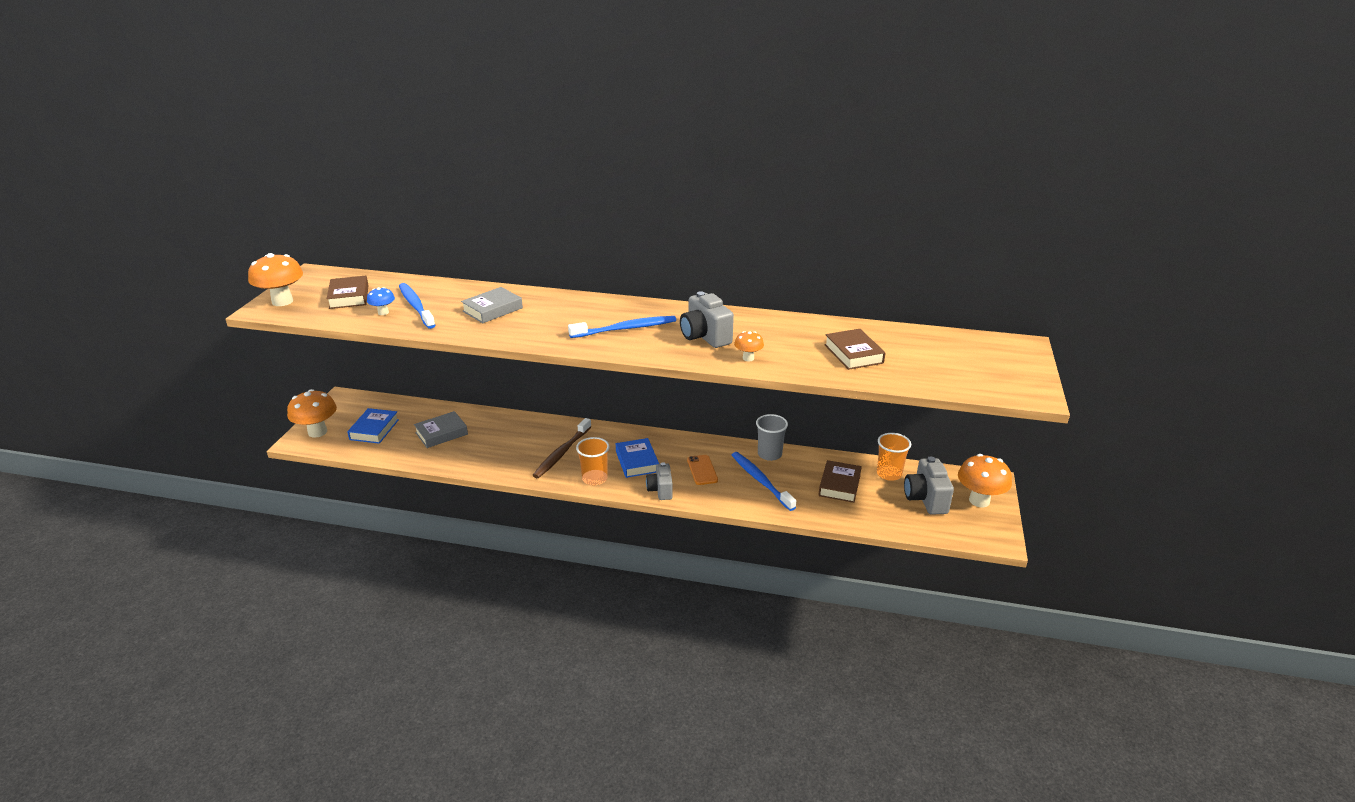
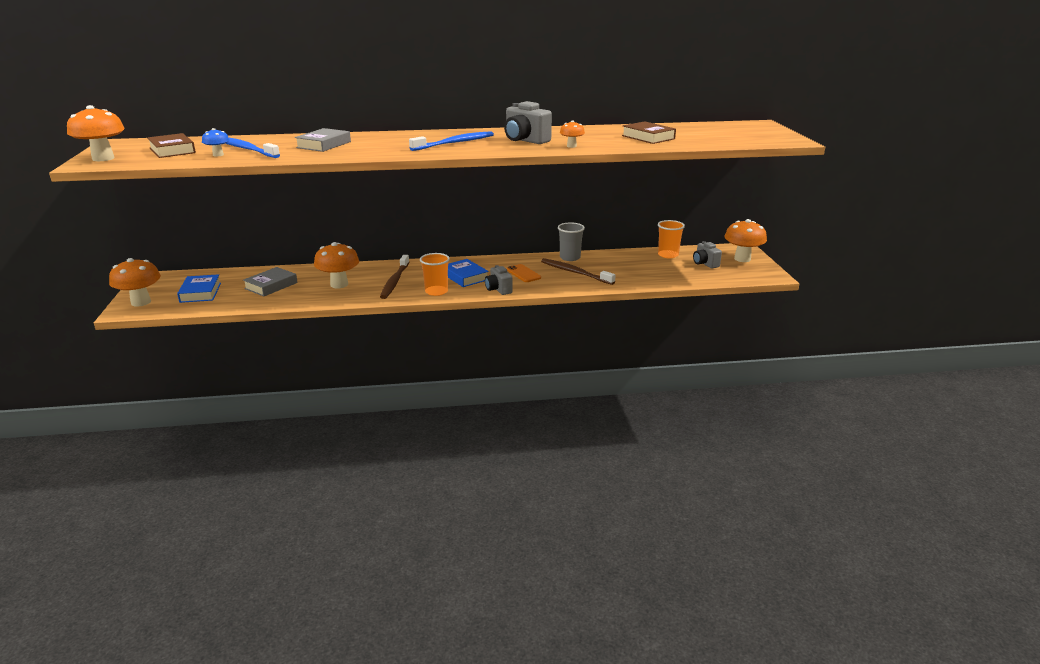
camera: 20 degrees left, 5 degrees down
(505, 446) = (339, 284): none -> orange mushroom
(760, 480) = (574, 272): blue toothbrush -> brown toothbrush
(839, 485) = (637, 266): brown book -> none
(925, 499) = (705, 264): grey camera -> grey camera, size x0.66

